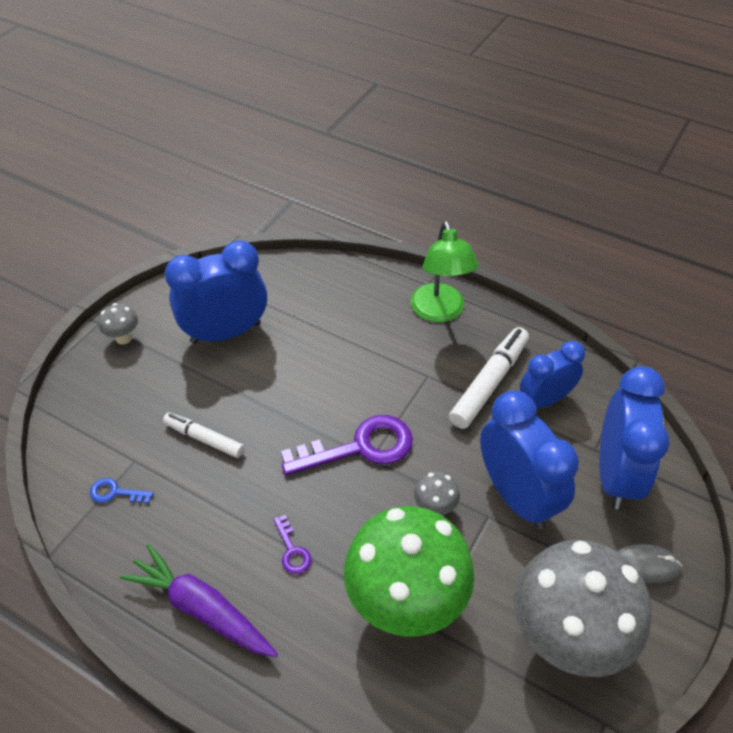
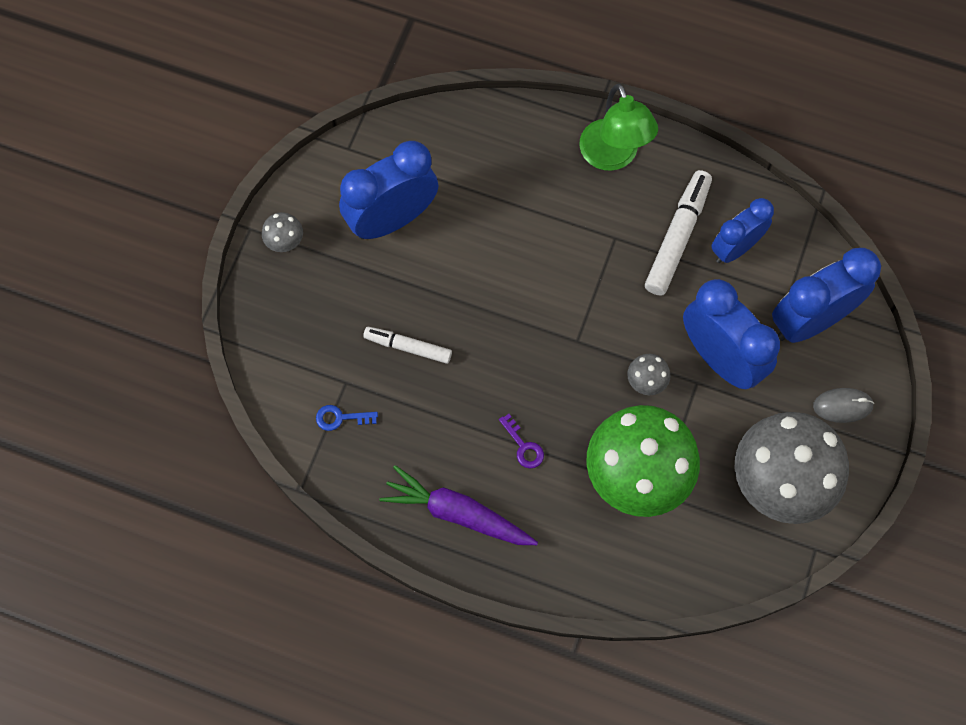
camera: 10 degrees left, 20 degrees up
(360, 447) = (563, 331): purple key -> none
(615, 475) = (809, 320): blue clock -> blue clock turned 120 degrees counterclockwise

